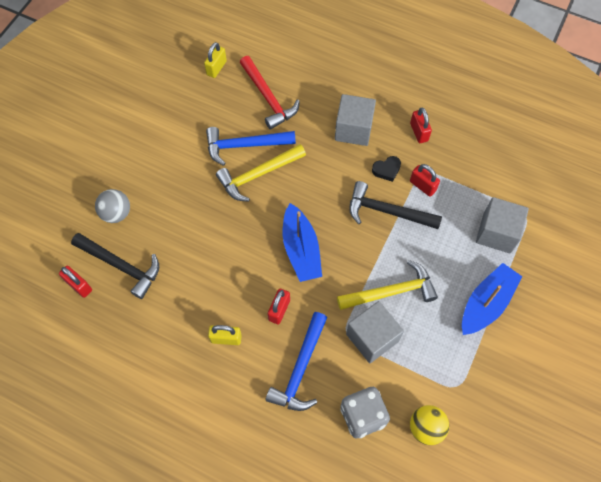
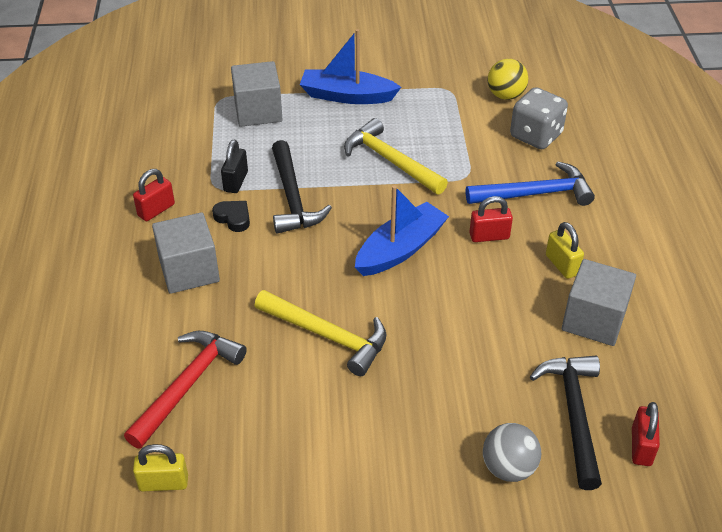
camera: 120 degrees left, 20 degrees down
(245, 145) = (289, 373): blue hammer -> none
(372, 337) = (453, 156): grey cube -> grey cube (593, 320)
(422, 186) = (236, 181): red padlock -> black padlock

